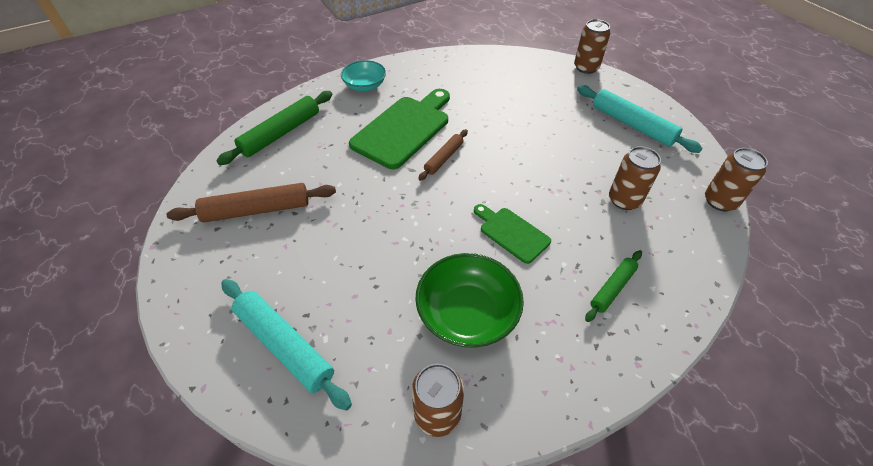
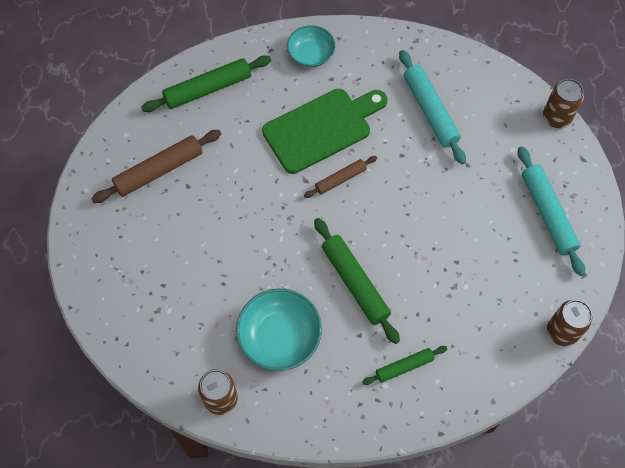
camera: 25 degrees right, 15 degrees up
(256, 210) = (159, 170): brown rolling pin -> brown rolling pin turned 45 degrees counterclockwise
(284, 345) = (139, 303): turquoise rolling pin -> turquoise rolling pin (430, 110)
(467, 313) = (279, 337): green bowl -> turquoise bowl
(511, 233) = (355, 283): green cutting board -> green rolling pin
(624, 200) = (475, 293): brown can -> none

